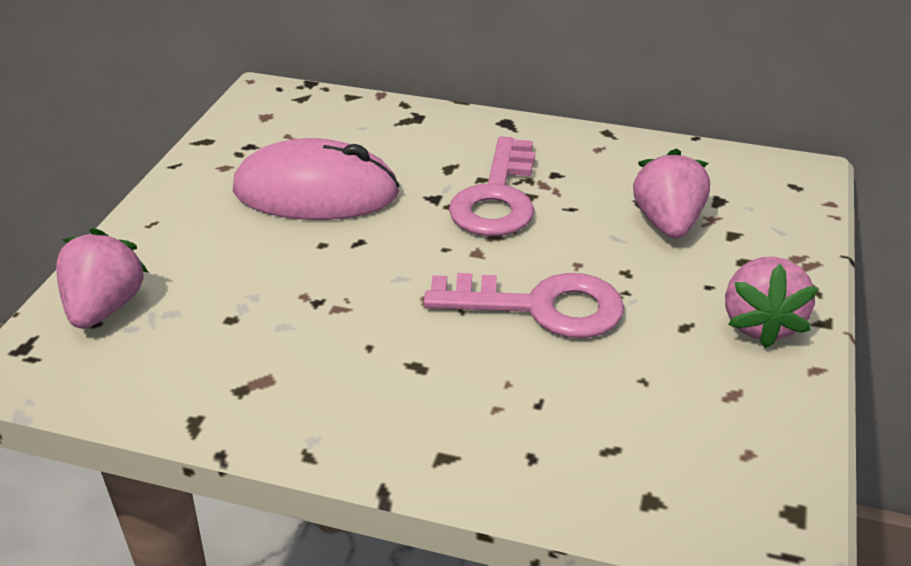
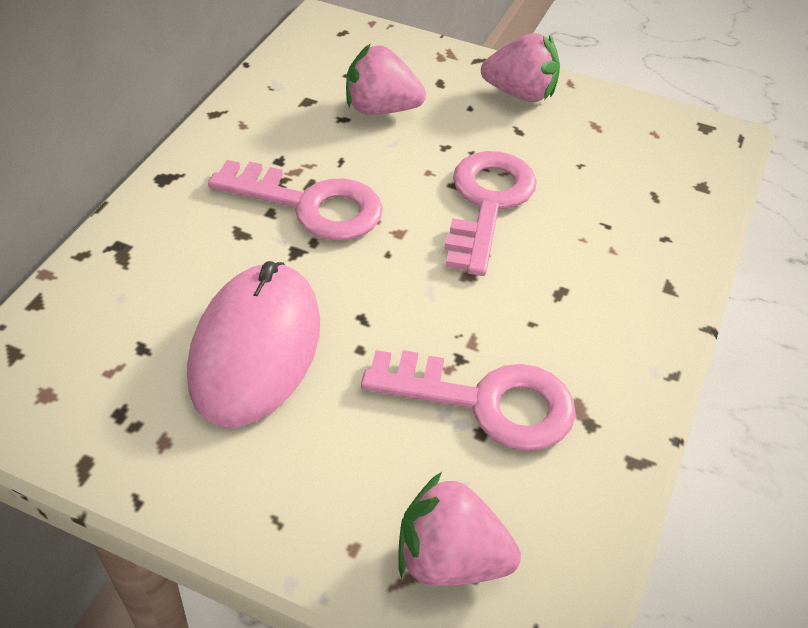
camera: 85 degrees left, 10 degrees up
(265, 319) = (486, 402): none -> pink key

